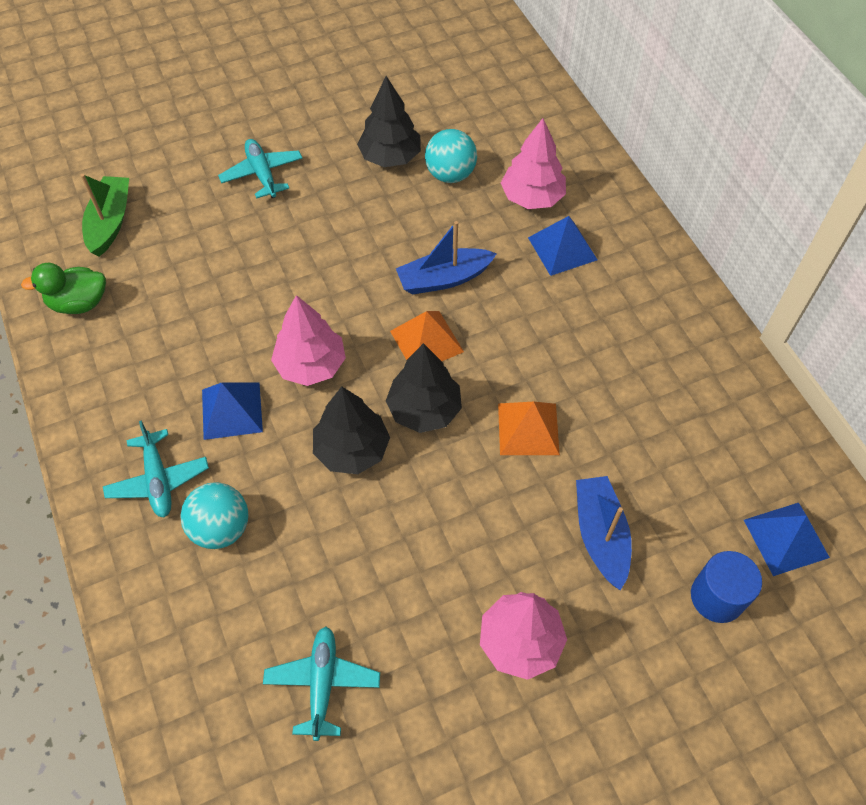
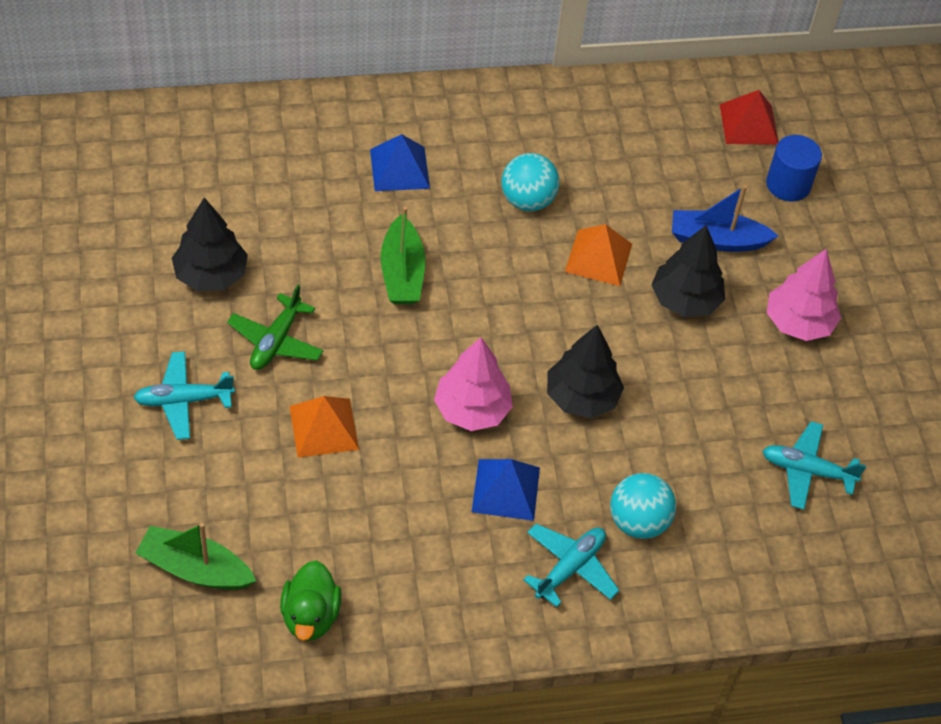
camera: 80 degrees left, 5 degrees down
(158, 480) = (570, 568): turquoise plane -> turquoise plane turned 45 degrees counterclockwise
(339, 213) = (276, 341): none -> green plane
(424, 410) = (554, 329): black tree -> black tree (685, 300)
(426, 341) = (475, 307): orange pyramid -> orange pyramid (324, 427)
(444, 279) = (402, 273): blue boat -> green boat
(450, 174) = (261, 229): turquoise ball -> turquoise ball (527, 200)
(532, 197) = (323, 171): pink tree -> none
(786, 538) = (748, 124): blue pyramid -> red pyramid

